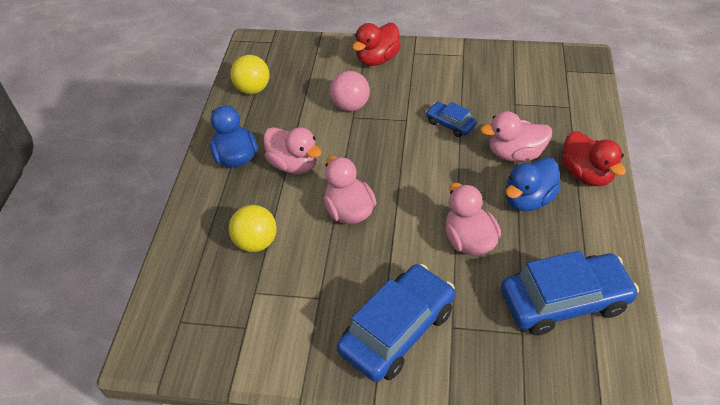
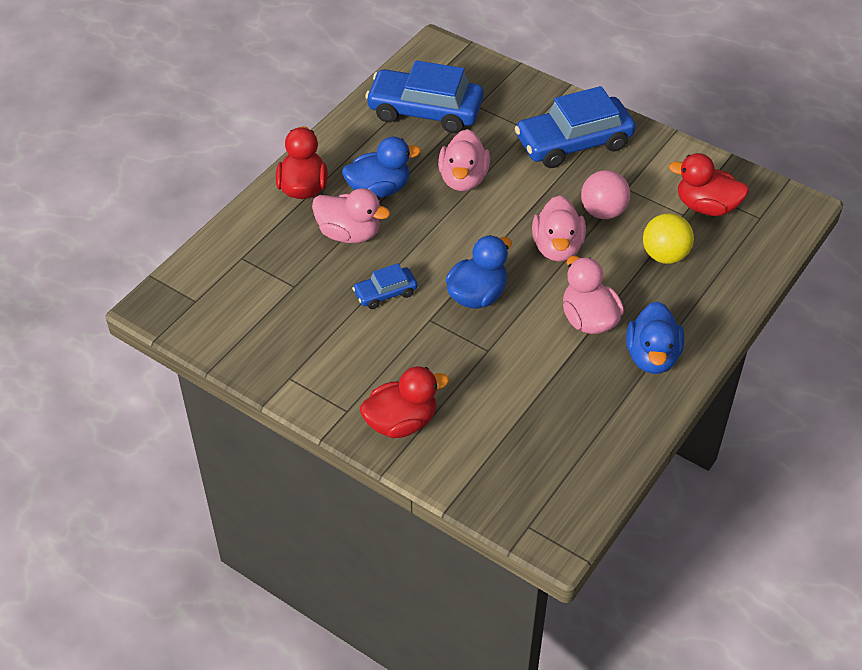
camera: 155 degrees left, 0 degrees up
(235, 310) = (706, 207): none -> red duck
(253, 89) = (592, 448): yellow ball -> none
(350, 106) = (481, 366): pink ball -> pink ball (603, 212)
(385, 149) = (477, 295): none -> blue duck
(450, 124) = (385, 293): blue car -> blue car turned 90 degrees clockwise

